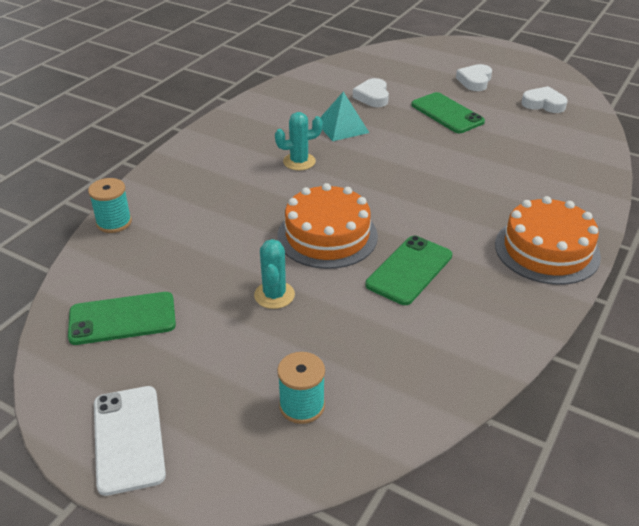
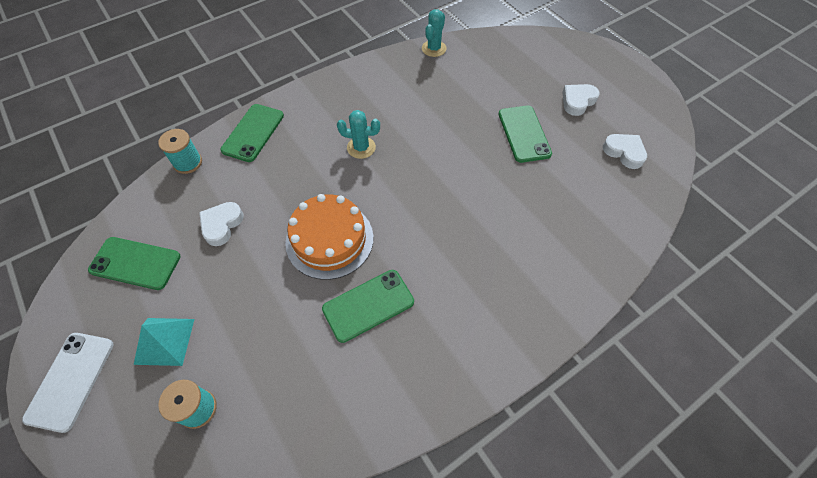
camera: 25 degrees right, 20 degrees up
(170, 180) = (253, 133): none -> green phone
(274, 295) = (250, 286): turquoise cactus -> turquoise cactus (434, 48)
(342, 127) = (421, 119): turquoise pyramid -> turquoise pyramid (164, 341)
(372, 97) = (471, 91): white heart -> white heart (222, 225)
(547, 250) = (500, 333): orange cake -> none

